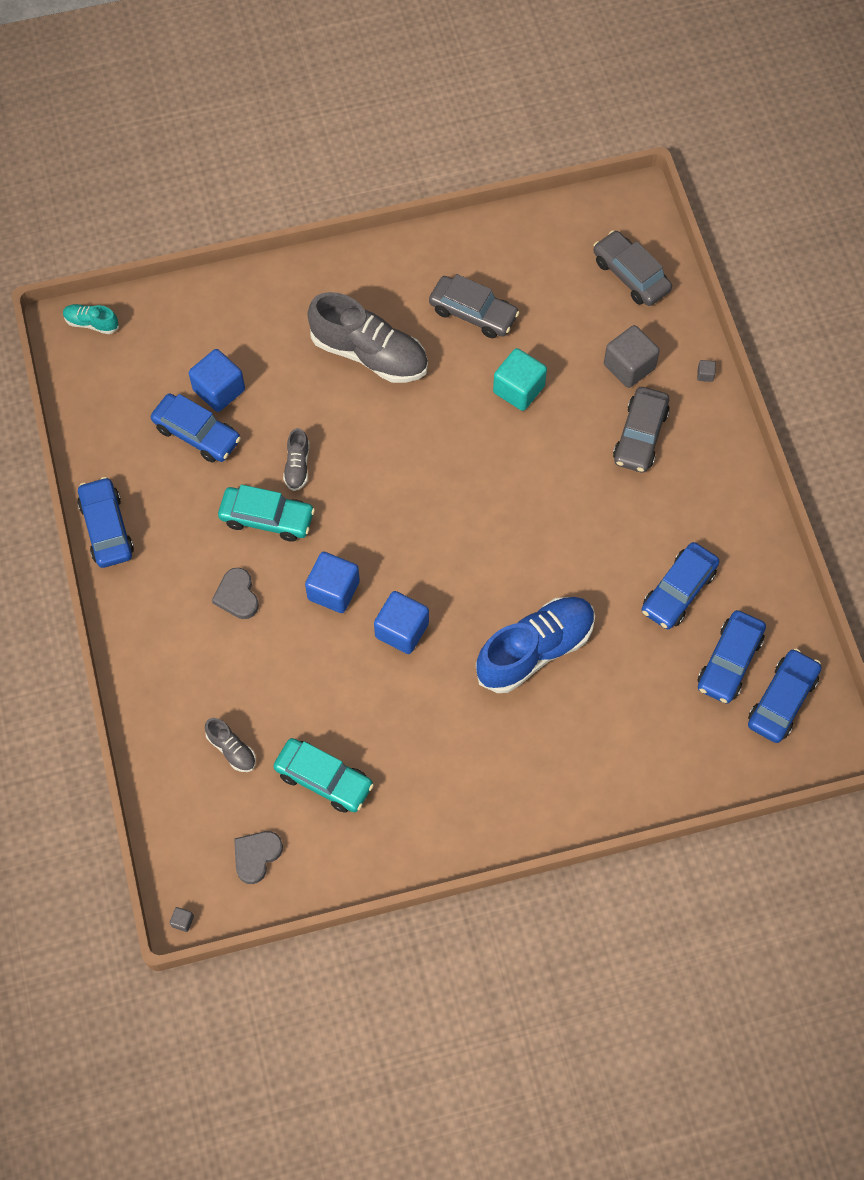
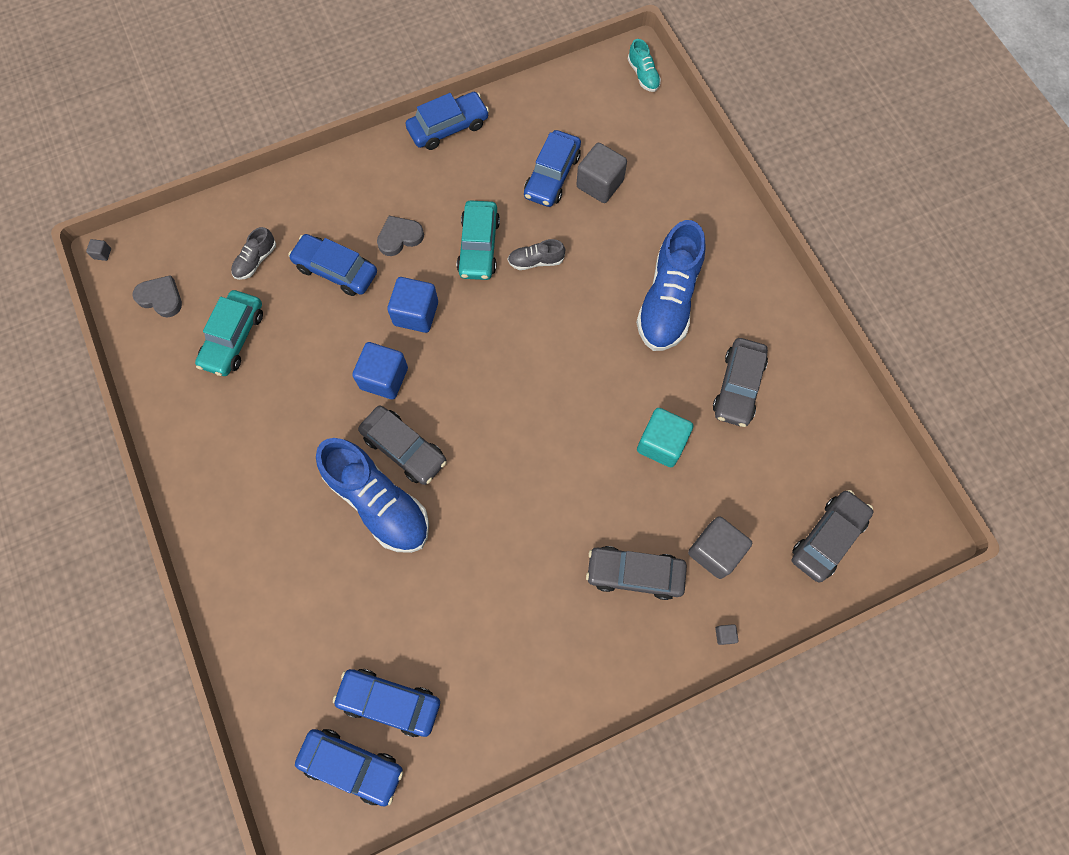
camera: 80 degrees right, 5 degrees up
(91, 323) = (643, 75): turquoise shoe -> turquoise shoe turned 150 degrees clockwise
(219, 390) = (600, 184): blue cube -> grey cube
(369, 353) = (668, 300): grey shoe -> blue shoe
(483, 620) = (404, 449): none -> grey car
(678, 591) = (462, 637): blue car -> blue car (336, 270)

